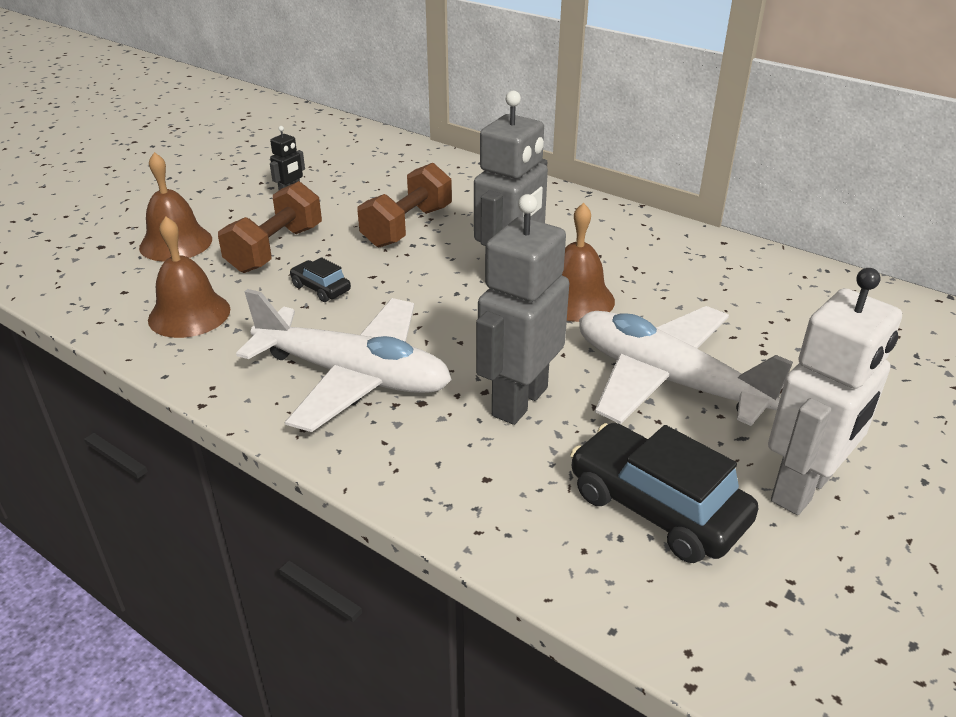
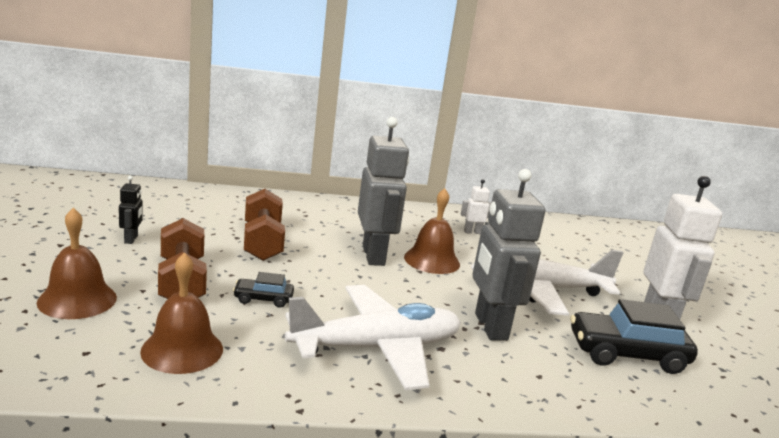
camera: 45 degrees left, 15 degrees down
(698, 277) = (472, 232): none -> white robot

